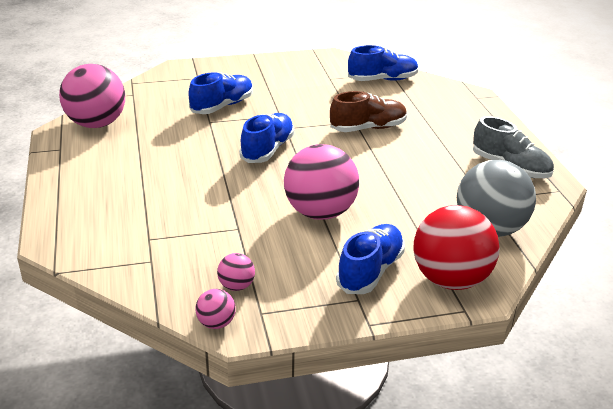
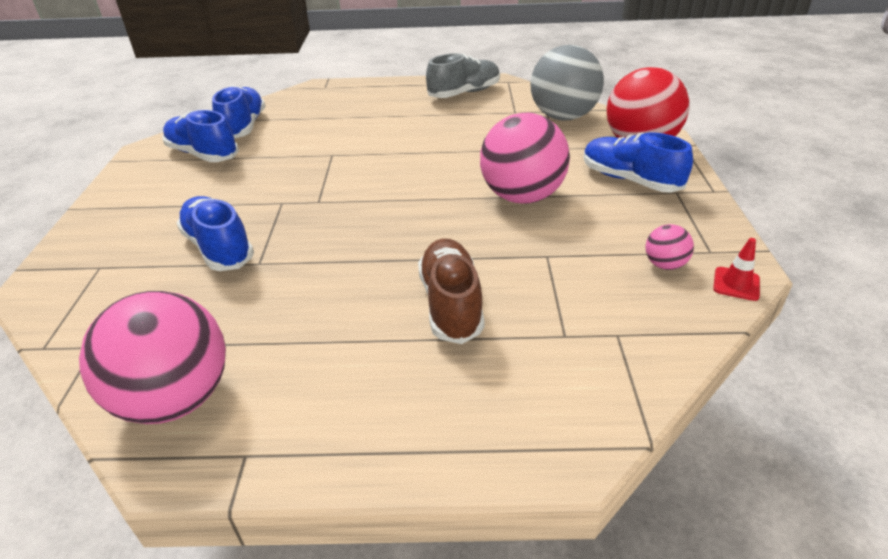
camera: 75 degrees left, 5 degrees up
(216, 323) = (736, 284): pink ball -> red traffic cone
(267, 149) = (367, 219): blue shoe -> blue shoe (203, 154)
(368, 128) = (352, 148): brown shoe -> brown shoe (451, 304)

